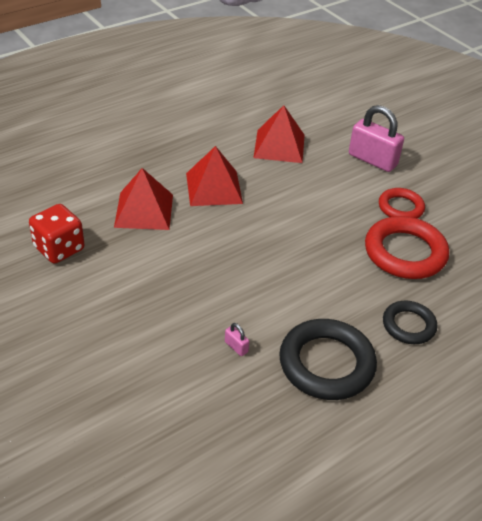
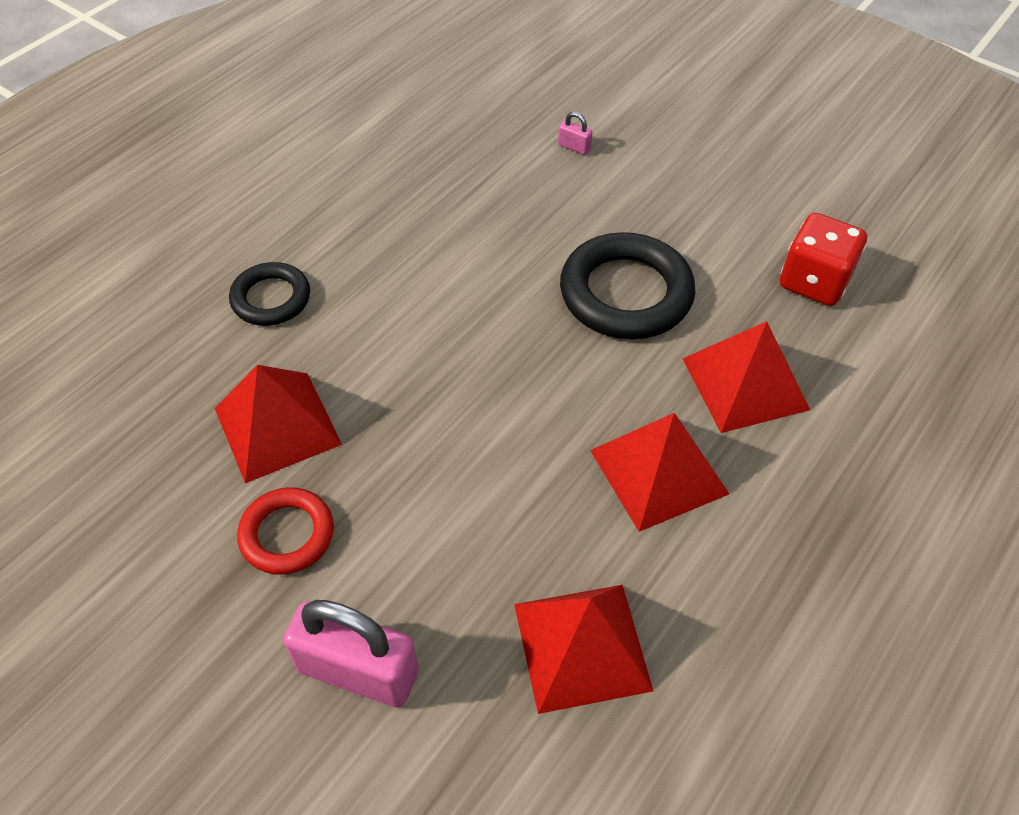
camera: 165 degrees right, 10 degrees up
(236, 347) = (499, 214): pink padlock -> pink padlock (574, 147)
(326, 364) = (379, 222): black ring -> black ring (626, 293)
(405, 252) = (277, 425): red ring -> red pyramid

